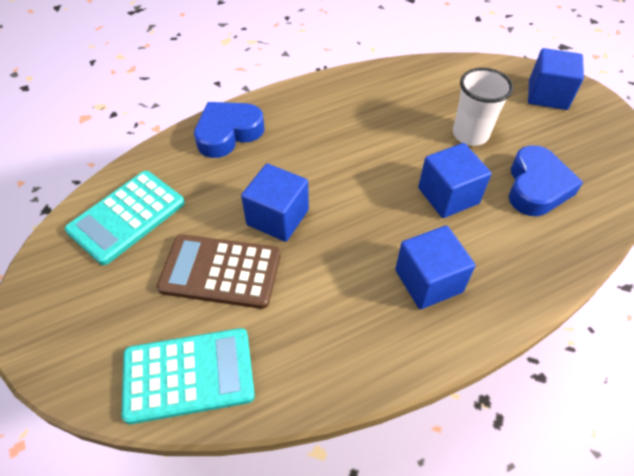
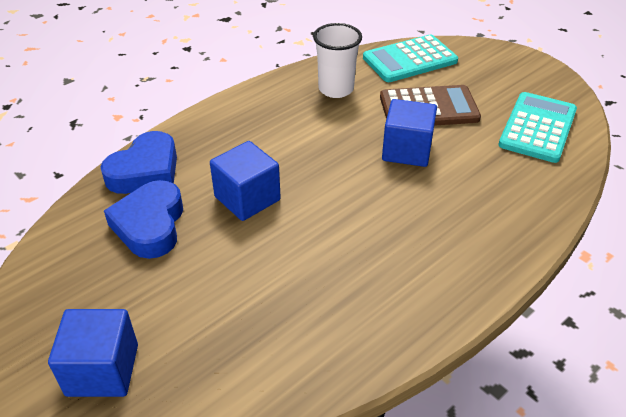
camera: 165 degrees right, 10 degrees down
(228, 133) = (514, 219): blue heart -> blue heart (145, 171)
(428, 281) = (259, 130): blue cube -> none
(470, 134) = (224, 276): white cup -> white cup (336, 89)

